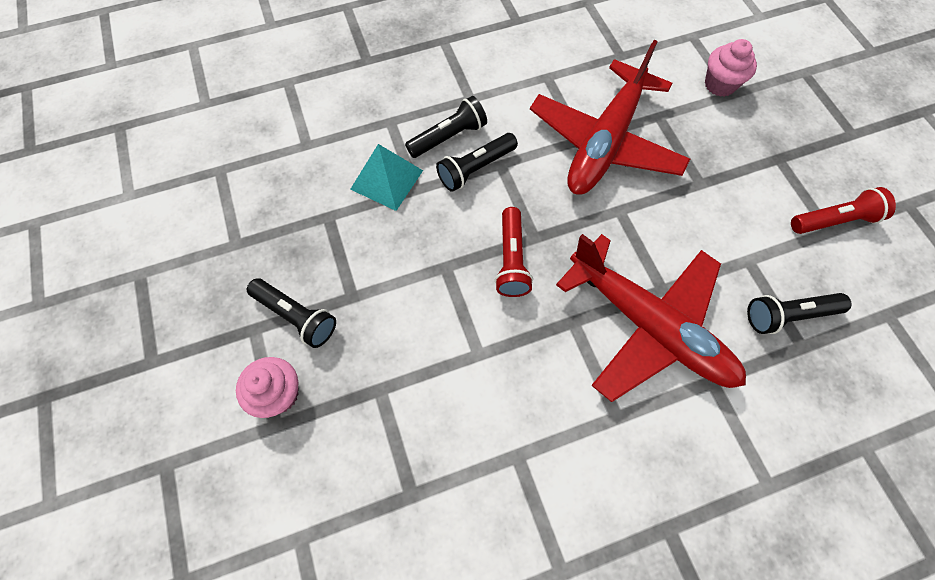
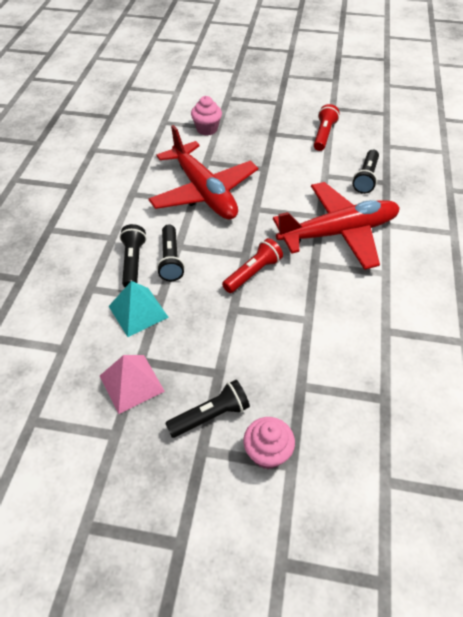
camera: 60 degrees left, 15 degrees down
(298, 224) = (131, 383): none -> pink pyramid
(511, 260) = (253, 273): red flashlight -> red flashlight turned 75 degrees counterclockwise

